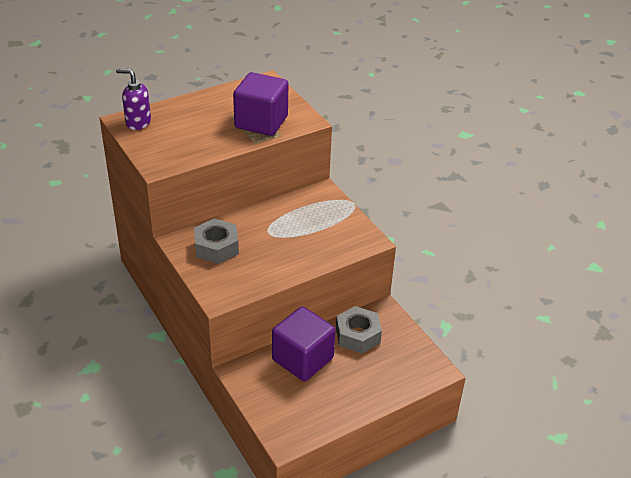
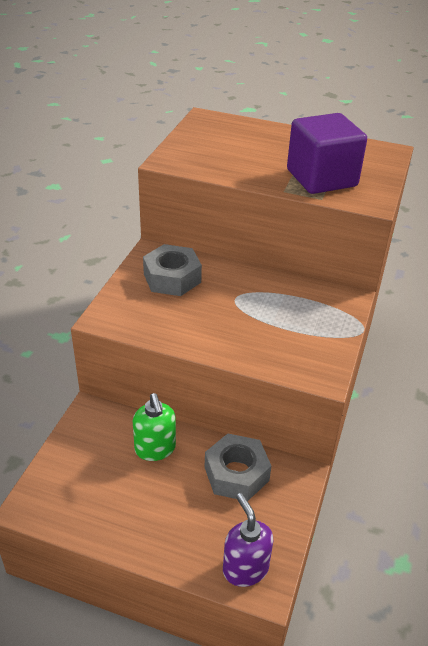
camera: 50 degrees right, 0 degrees up
(138, 122) = (213, 124): purple soap dispenser -> purple soap dispenser (245, 569)
(302, 359) = (155, 449): purple cube -> green soap dispenser

